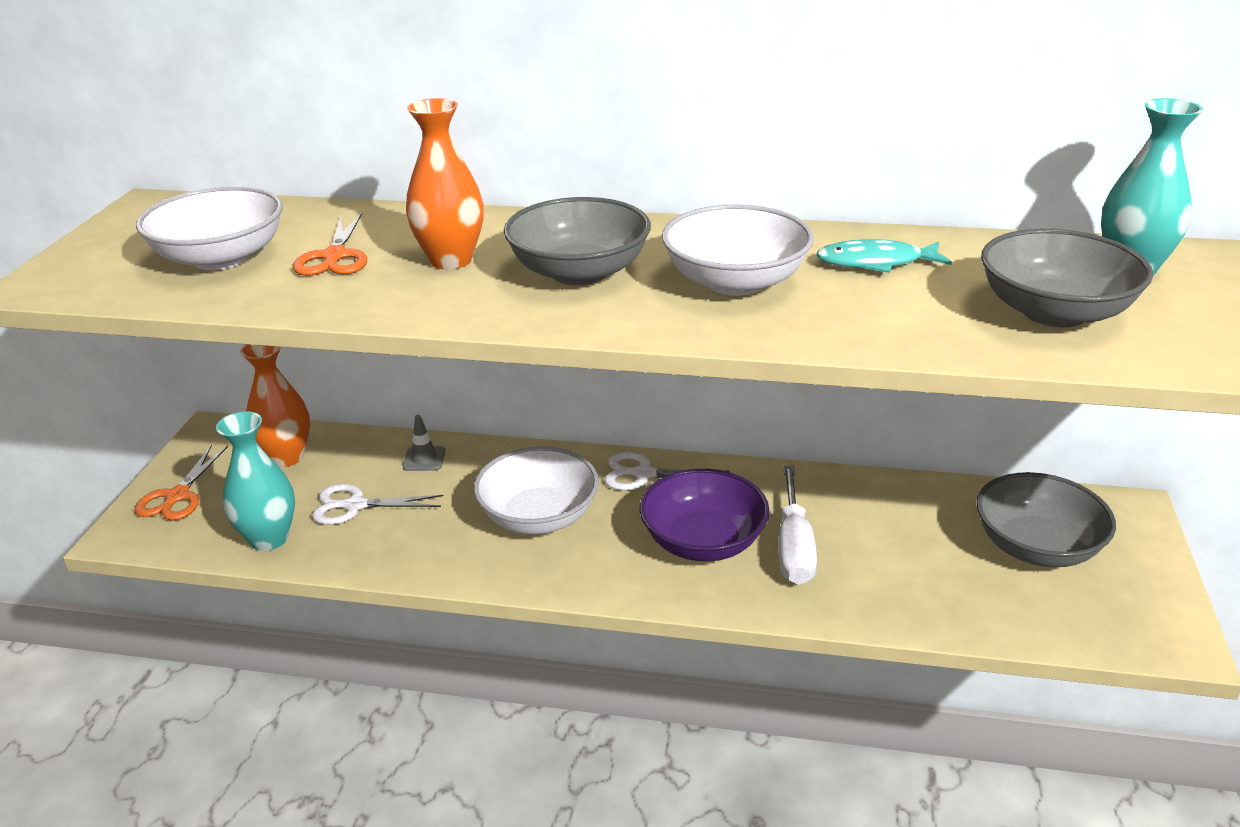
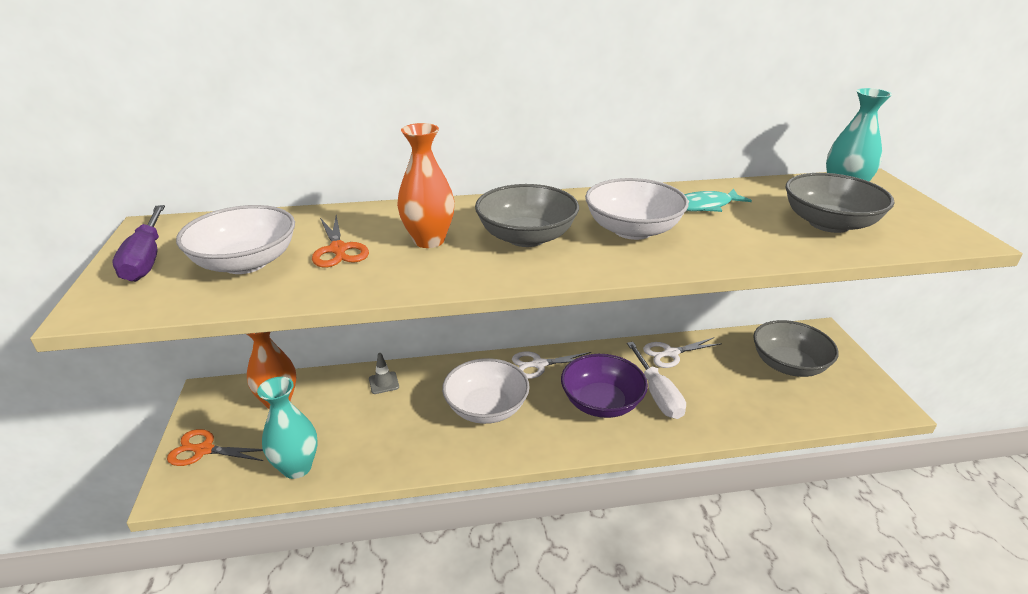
camera: 20 degrees left, 0 degrees up
(120, 240) = (146, 260): none -> purple screwdriver
(177, 496) = (204, 450): orange scissors -> orange scissors turned 105 degrees clockwise
(355, 505) = (351, 428): white scissors -> white scissors (671, 353)

